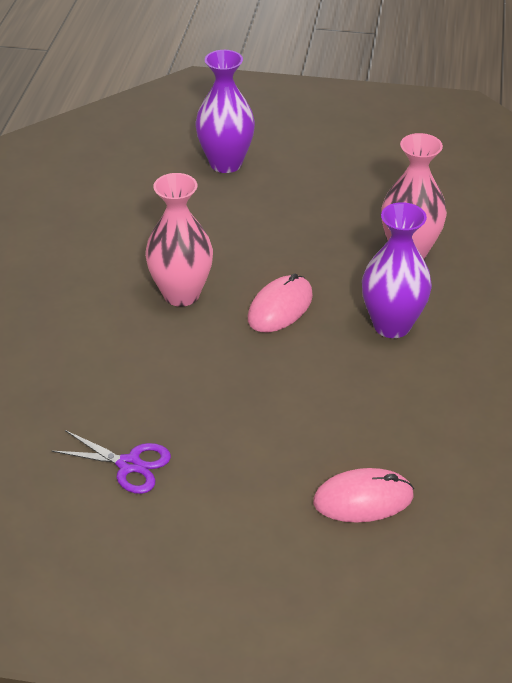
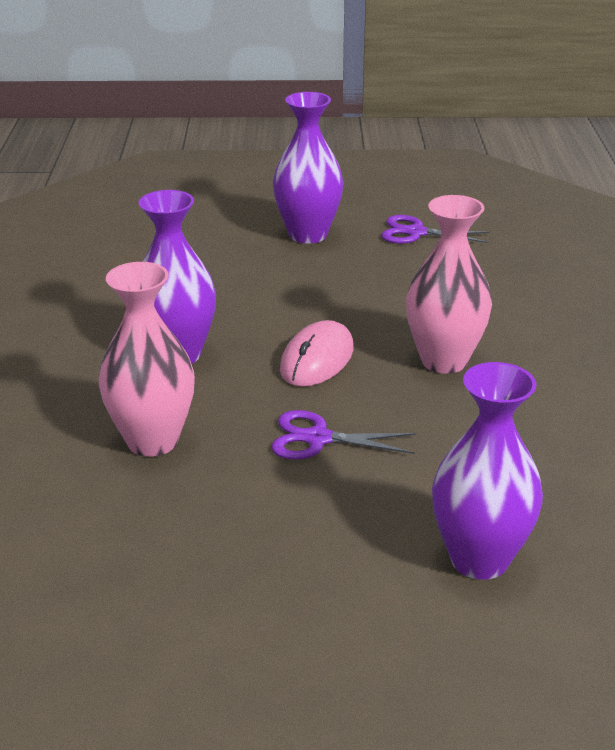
camera: 170 degrees right, 10 degrees down
(247, 477) = (308, 234): none -> purple vase
(296, 241) = (318, 438): none -> purple scissors
(363, 499) = (203, 231): pink mouse -> none

